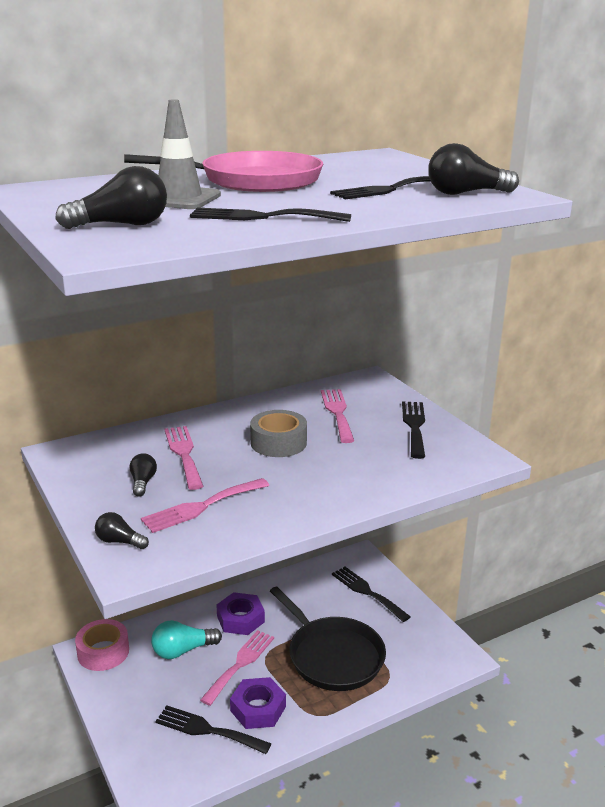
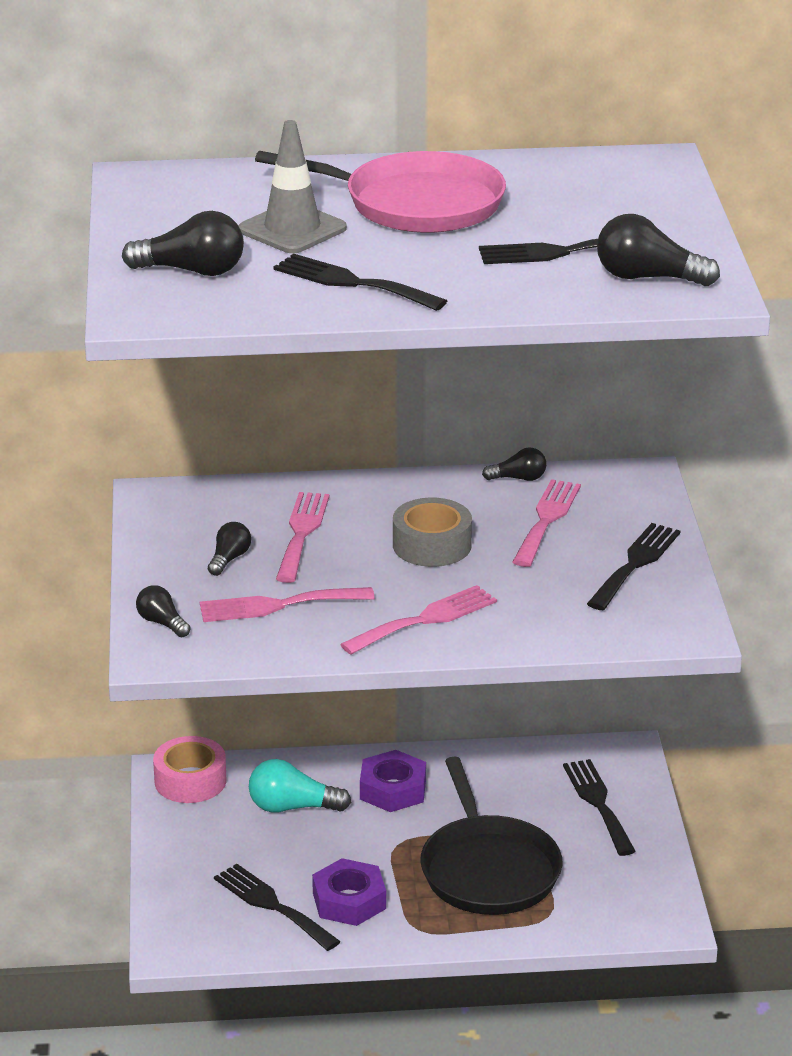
camera: 25 degrees right, 5 degrees up
(240, 664) = (358, 844): pink fork -> pink fork (425, 619)
(299, 393) = (518, 478): none -> black light bulb

